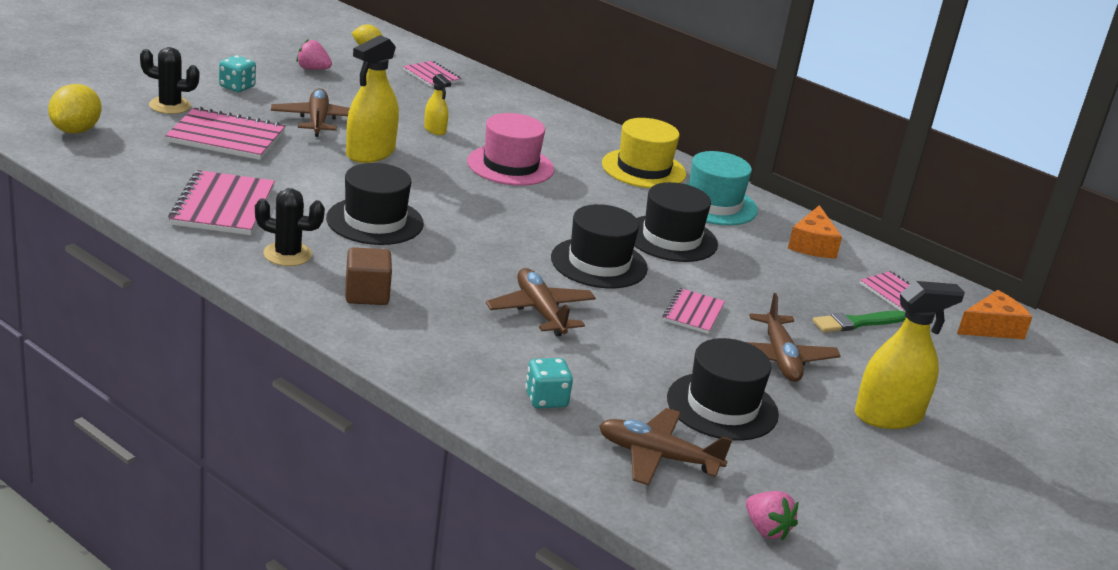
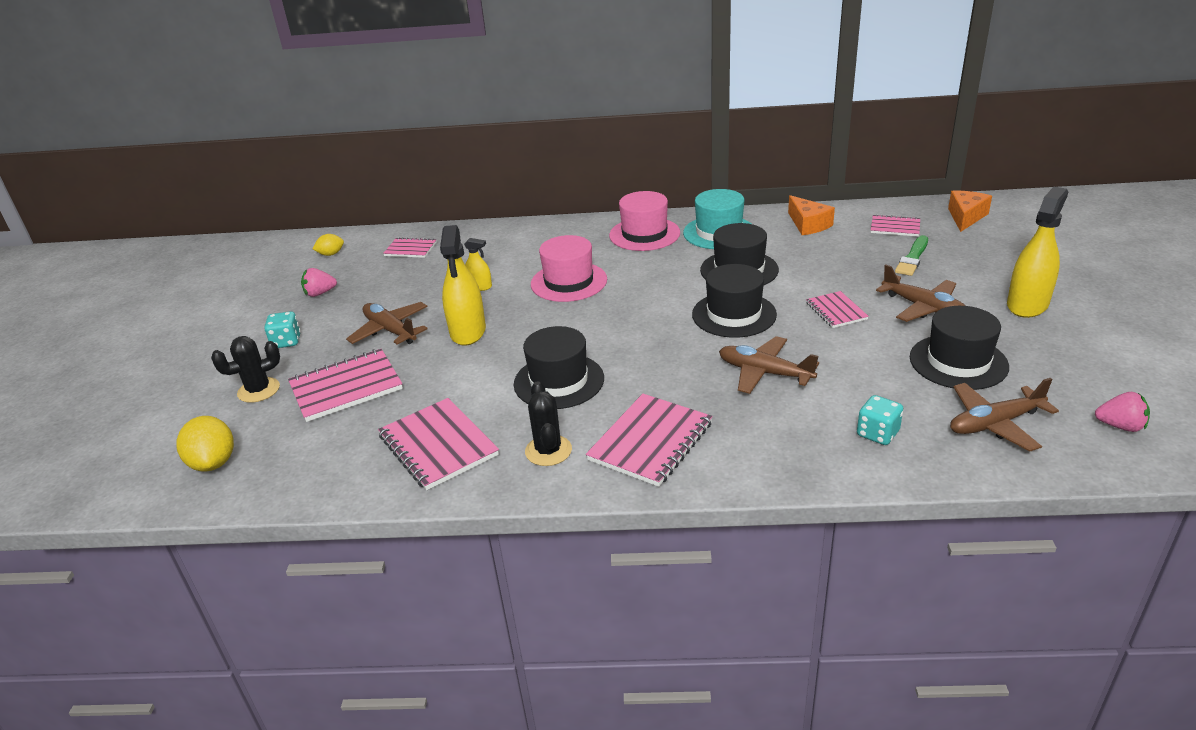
camera: 30 degrees left, 5 degrees up
(287, 254) = (548, 451): black cactus -> black cactus turned 75 degrees counterclockwise
(367, 294) = (650, 441): brown cube -> pink notebook
(643, 169) = (644, 234): yellow hat -> pink hat

